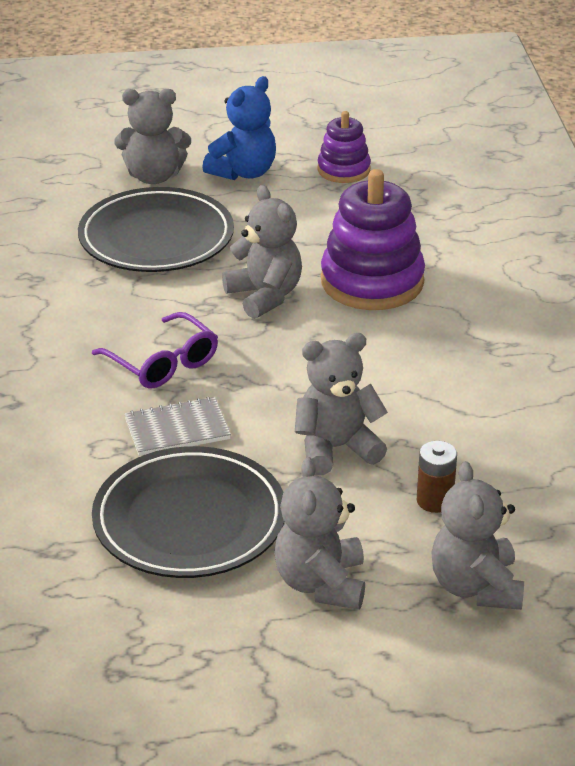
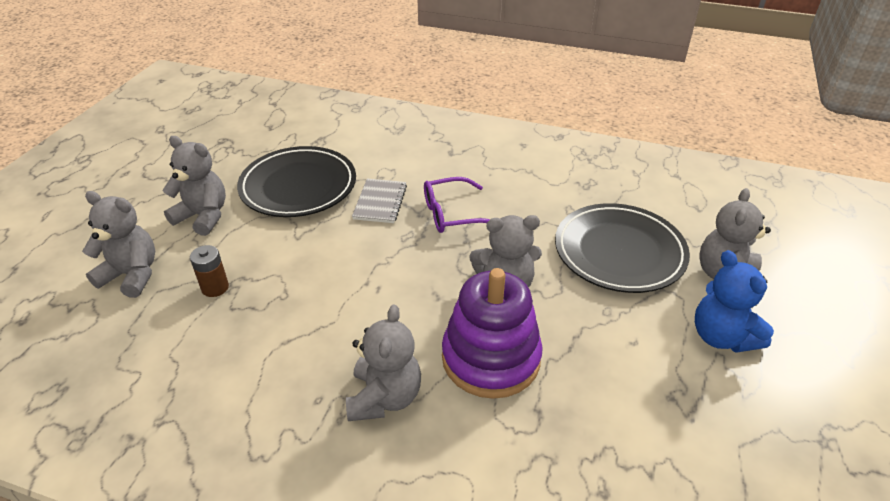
camera: 115 degrees right, 5 degrees up
(336, 448) = (304, 261): grey teddy bear -> grey teddy bear (384, 397)
(343, 170) = (711, 418): purple stacking toy -> none

